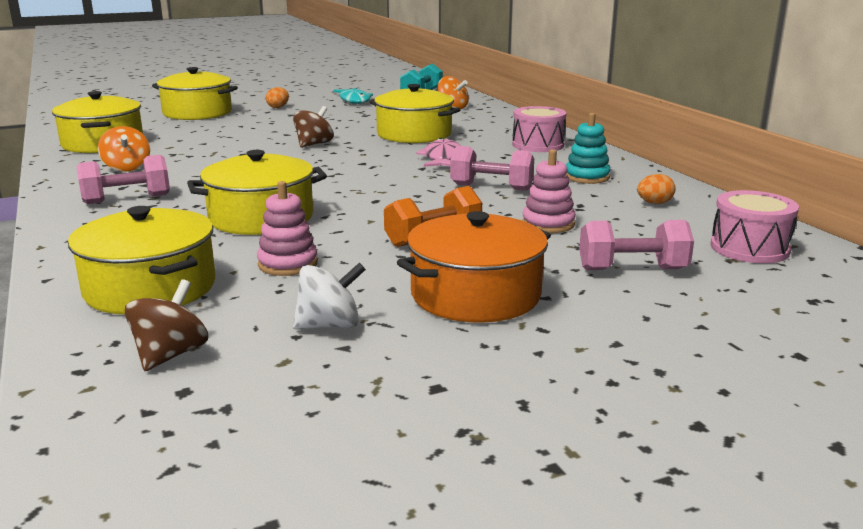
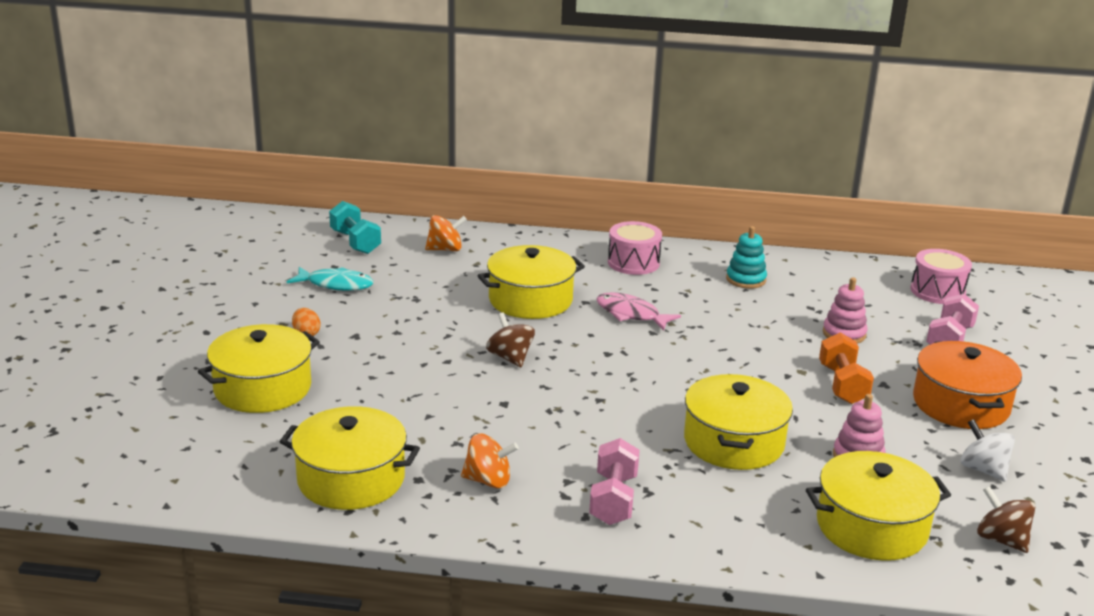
camera: 60 degrees left, 5 degrees up
(329, 325) = (983, 469): white spinning top -> white spinning top turned 45 degrees counterclockwise
(491, 187) = (738, 323): pink dumbbell -> none
(654, 203) = (829, 282): orange egg -> none

